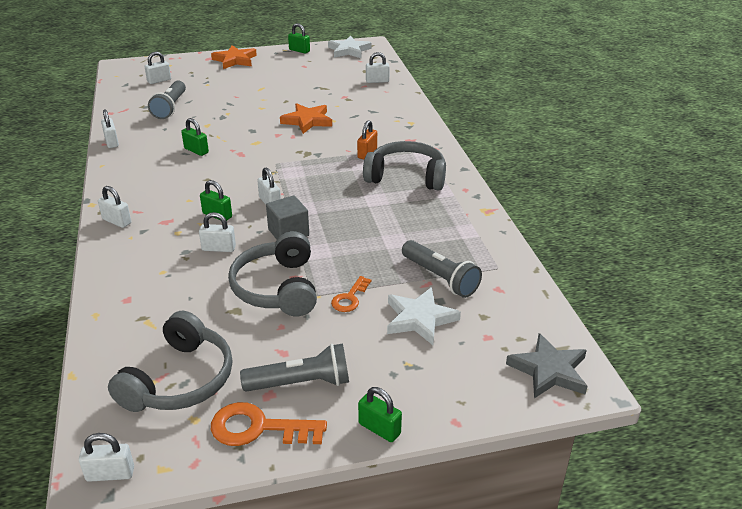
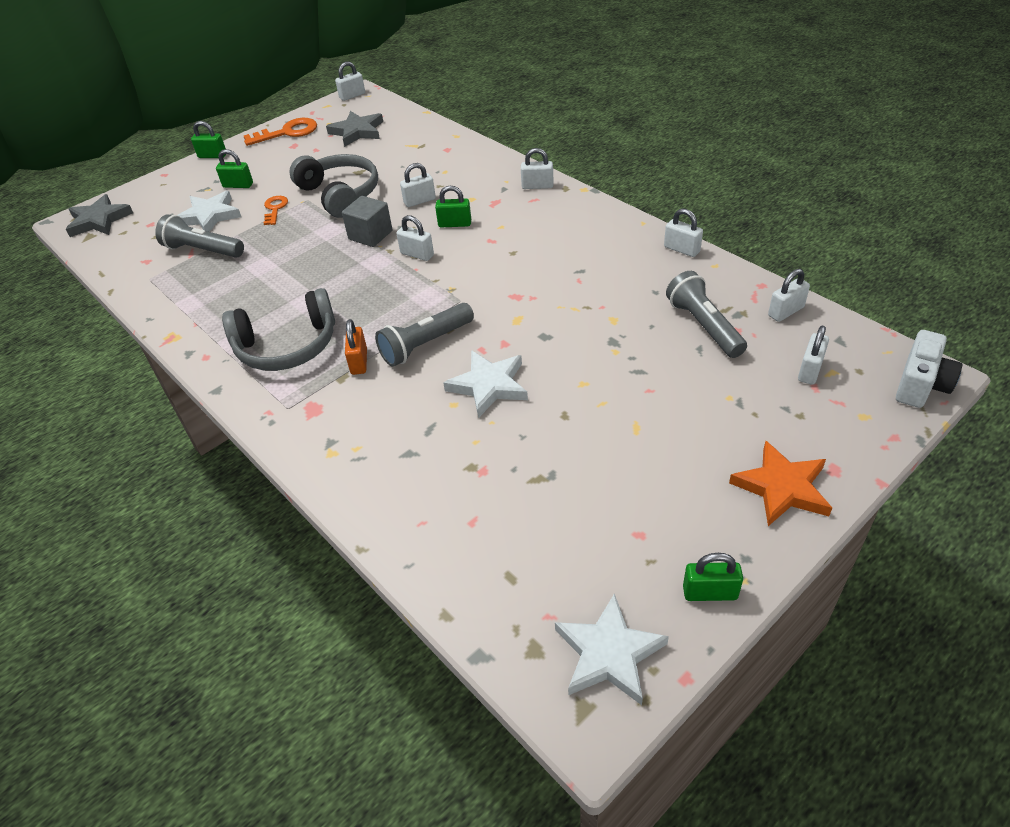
camera: 155 degrees right, 10 degrees up
(129, 64) = (921, 385): none -> white camera
(179, 380) = (357, 132): grey headphones -> grey star
(196, 150) = (571, 278): green padlock -> green padlock (238, 185)
(301, 383) = (277, 156): grey flashlight -> grey flashlight (425, 344)
(307, 121) = (489, 386): orange star -> white star
(377, 81) = (459, 549): white padlock -> white padlock (786, 311)

